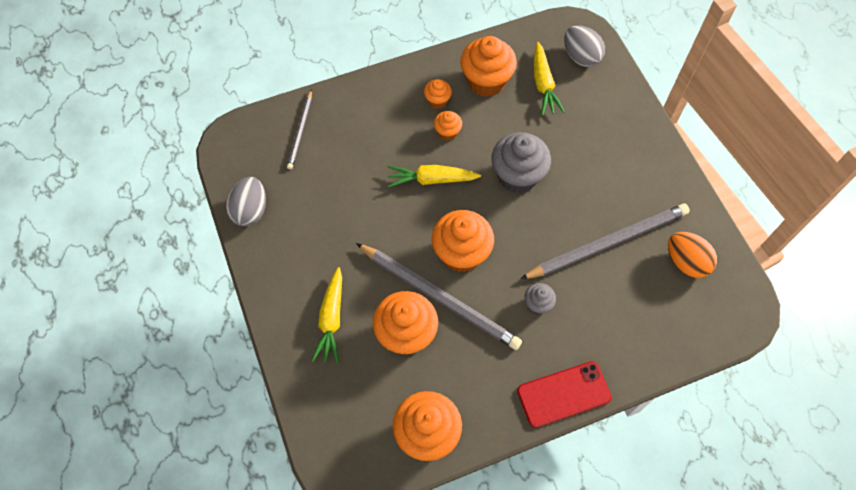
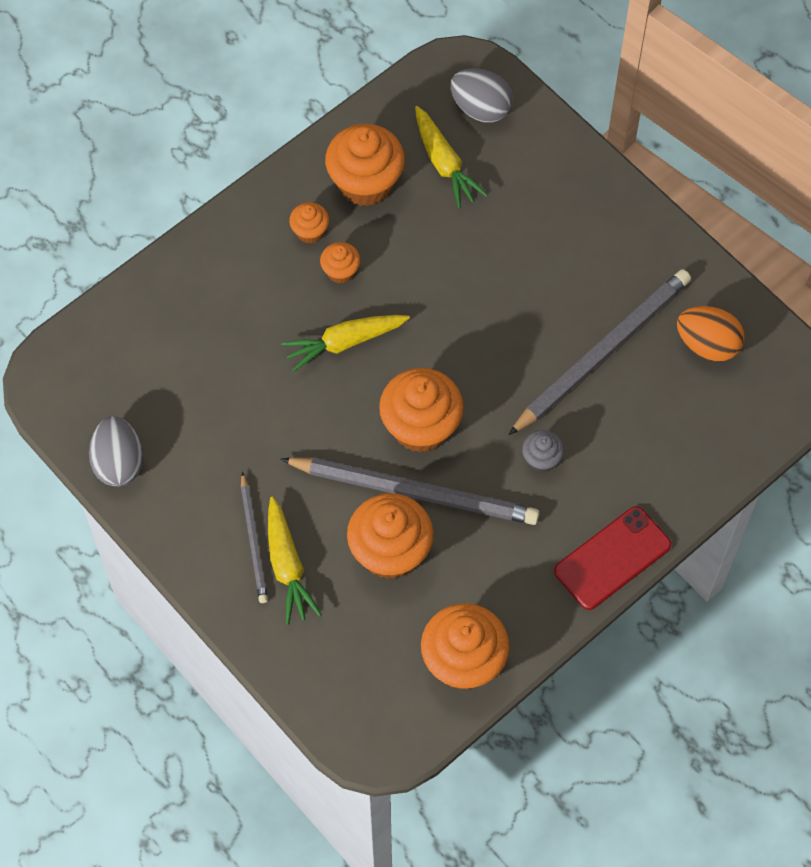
camera: 20 degrees left, 0 degrees up
(300, 131) = (140, 333): grey pencil -> grey pencil (253, 541)
(517, 176) = (456, 301): grey cupcake -> none

